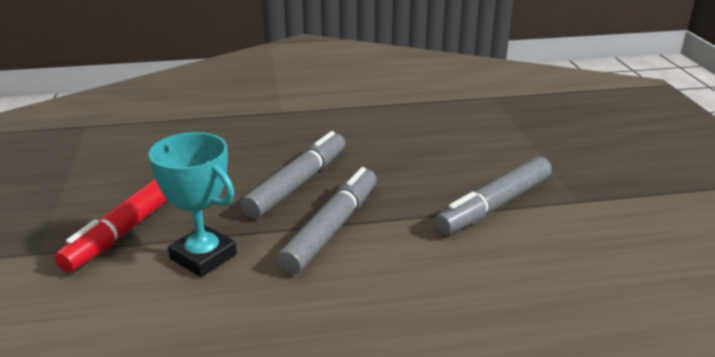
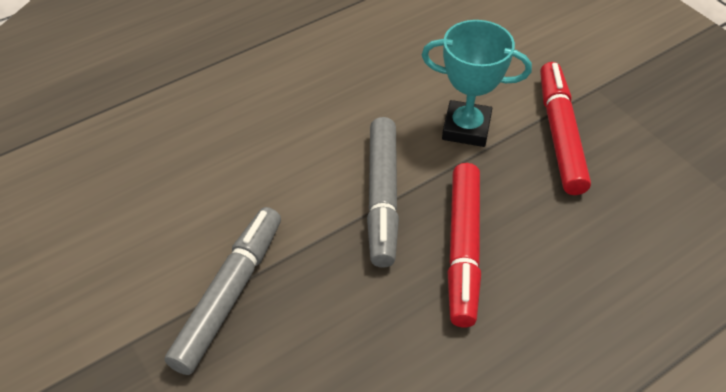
camera: 155 degrees right, 20 degrees up
(297, 183) = (463, 249): grey marker -> red marker

